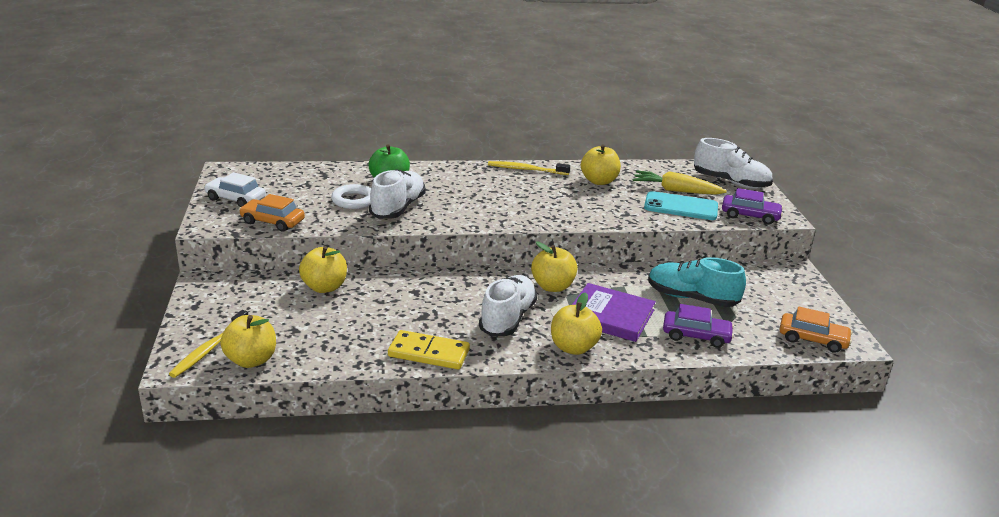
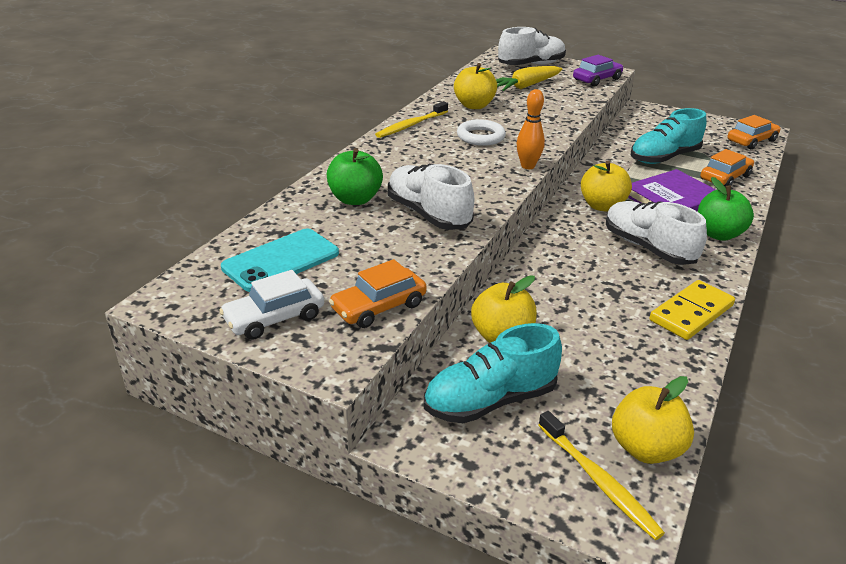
camera: 55 degrees left, 5 degrees up
(255, 299) = (490, 400): none -> turquoise shoe
(354, 200) = (378, 234): white ring -> white ring (480, 137)
(518, 223) = (527, 166): none -> orange bowling pin
(573, 347) = (718, 234): yellow apple -> green apple
(681, 207) = (558, 95): turquoise phone -> turquoise phone (281, 260)
(696, 336) = (725, 177): purple car -> orange car

